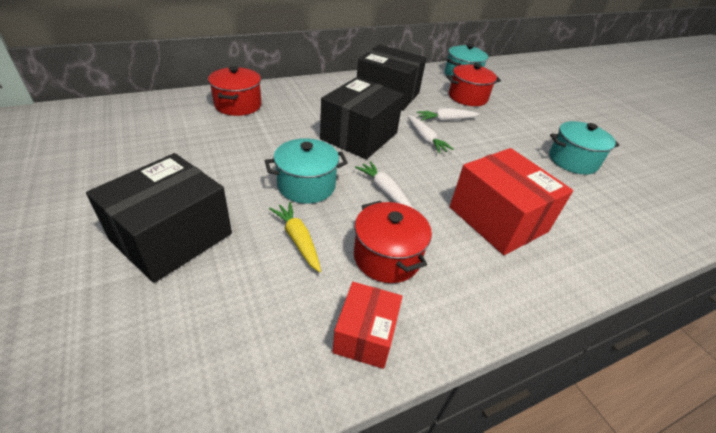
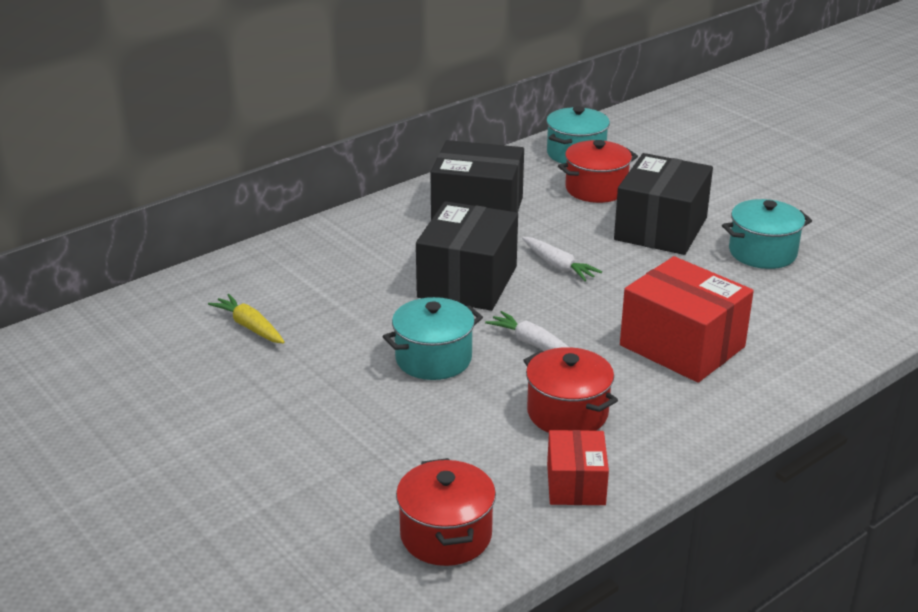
camera: 10 degrees left, 10 degrees down
(172, 237) = (313, 446): black box -> black box (660, 229)
(238, 105) = (273, 275): red pot -> red pot (446, 535)
(298, 239) = (458, 418): yellow carrot -> yellow carrot (249, 326)
(445, 120) = (576, 232): white carrot -> none

